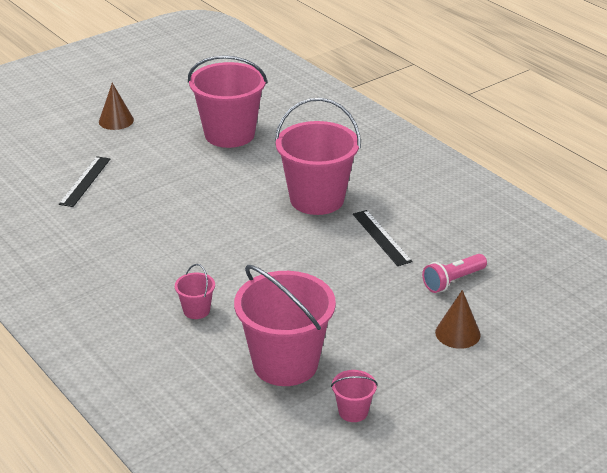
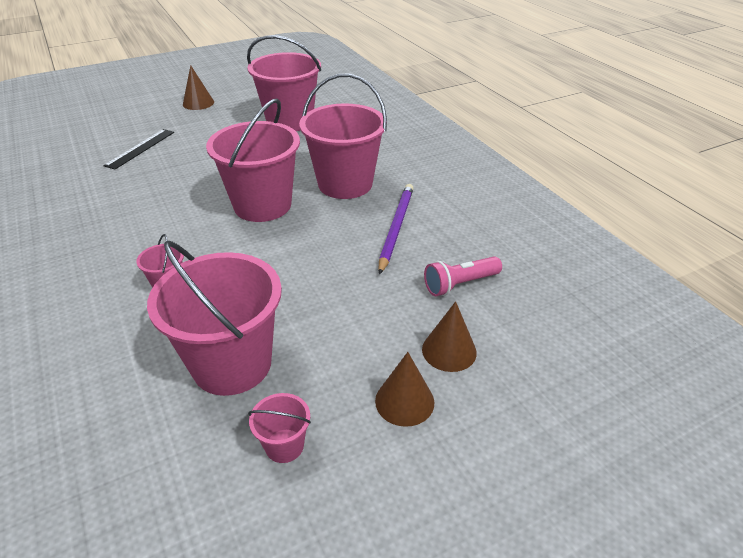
camera: 10 degrees right, 5 degrees up
(245, 229) = (262, 205): none -> pink bucket
(381, 237) = (396, 228): black ruler -> purple pencil
(433, 372) = (404, 401): none -> brown cone

